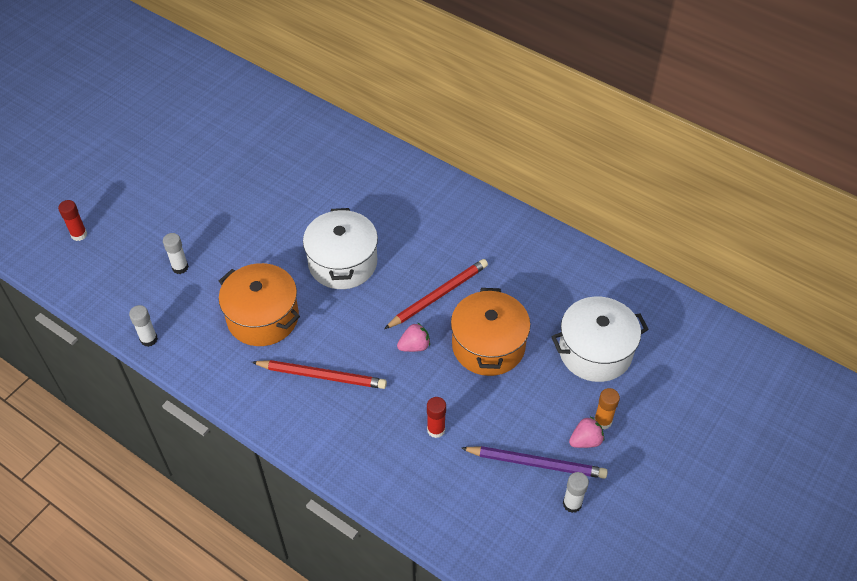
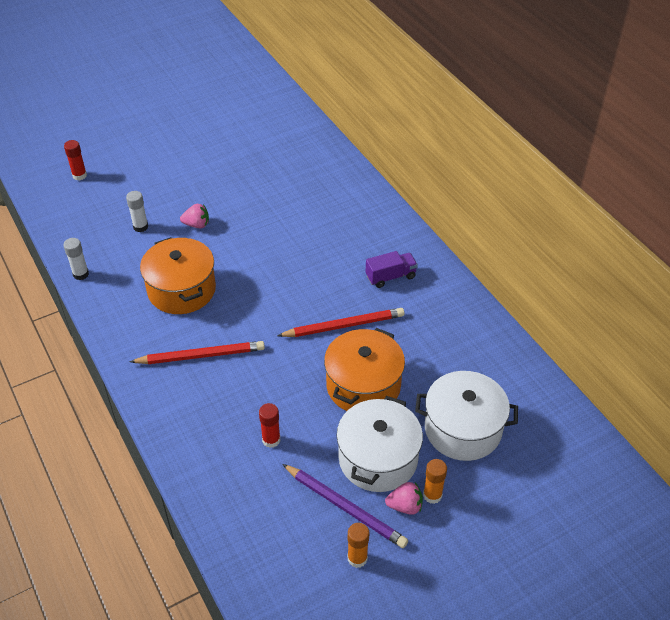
camera: 25 degrees right, 5 degrees down
(322, 375) = (201, 355): red pencil -> red pencil turned 45 degrees counterclockwise
(342, 263) = (276, 269): white pot -> white pot (378, 458)
(414, 346) = (296, 361): pink strawberry -> pink strawberry (197, 225)
(453, 232) = (390, 277): none -> purple truck
(572, 504) = (357, 558): white glue stick -> orange glue stick

